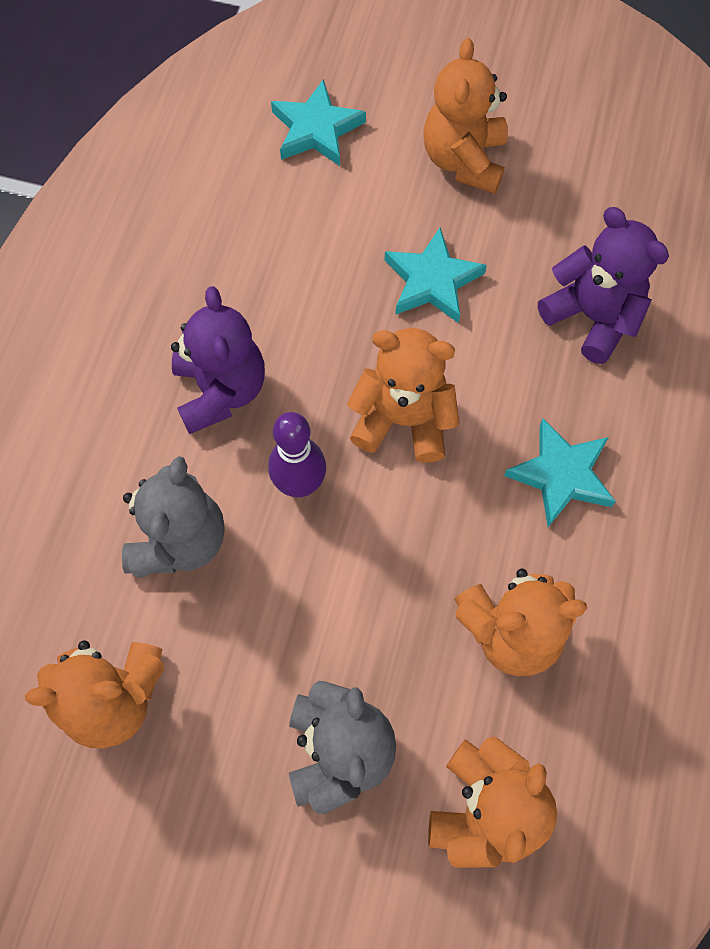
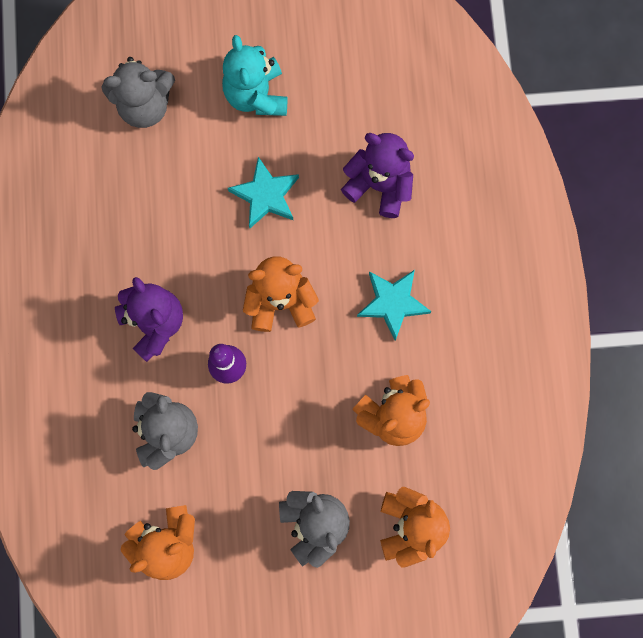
camera: 20 degrees left, 10 degrees up
(316, 129) = (145, 105): turquoise star -> grey teddy bear
(464, 160) = (256, 95): orange teddy bear -> turquoise teddy bear

